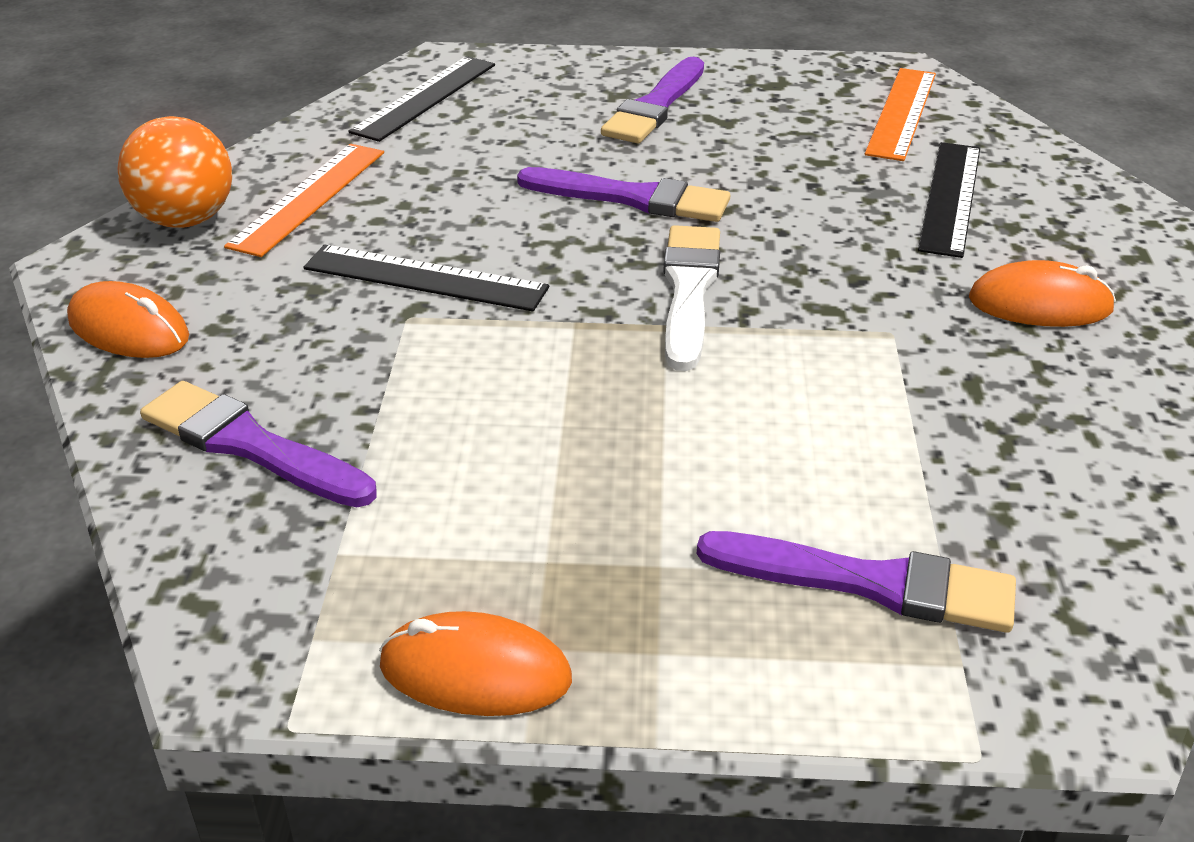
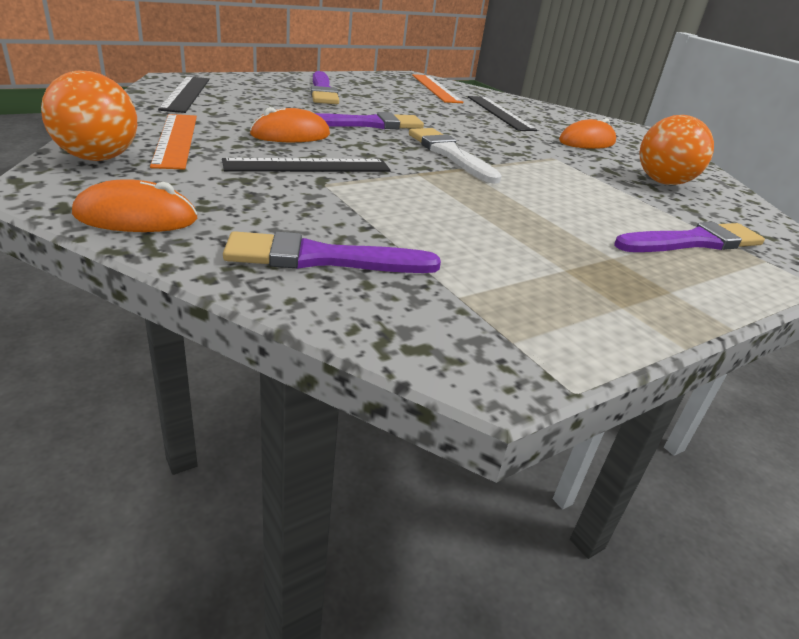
camera: 40 degrees left, 5 degrees down
(475, 672) = (616, 327): orange mouse -> orange mouse (290, 135)
(1050, 440) = (663, 182): none -> orange ball

